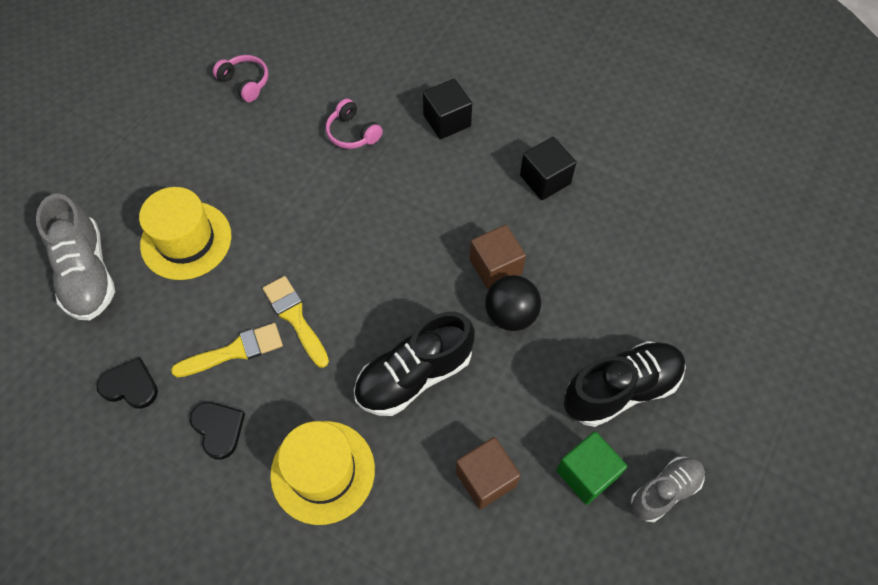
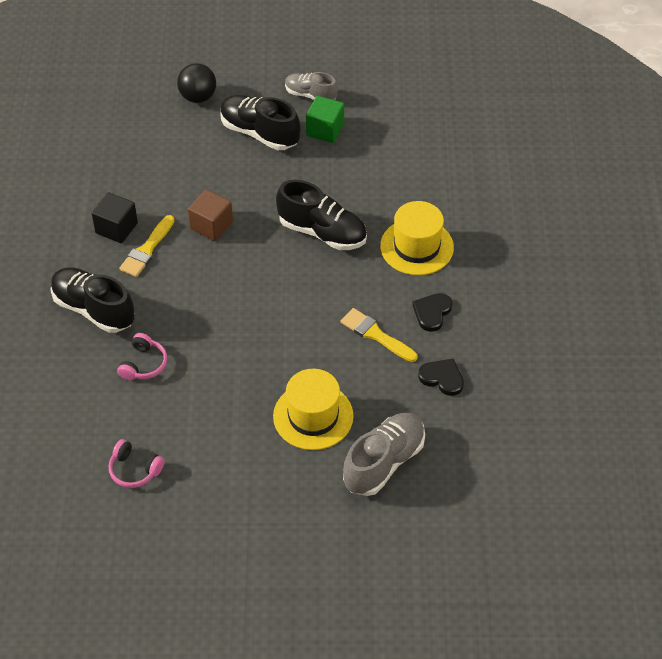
camera: 120 degrees left, 10 degrees down
(130, 386) = (442, 378): black heart -> black heart turned 135 degrees clockwise
(245, 82) = (134, 470): pink headphones -> pink headphones turned 75 degrees counterclockwise
(295, 318) = (327, 315): yellow brush -> yellow brush (147, 250)
(447, 121) = (94, 309): black cube -> black shoe
(485, 479) = (362, 171): brown cube -> none
(510, 314) = (243, 203): black ball -> black ball (198, 97)

